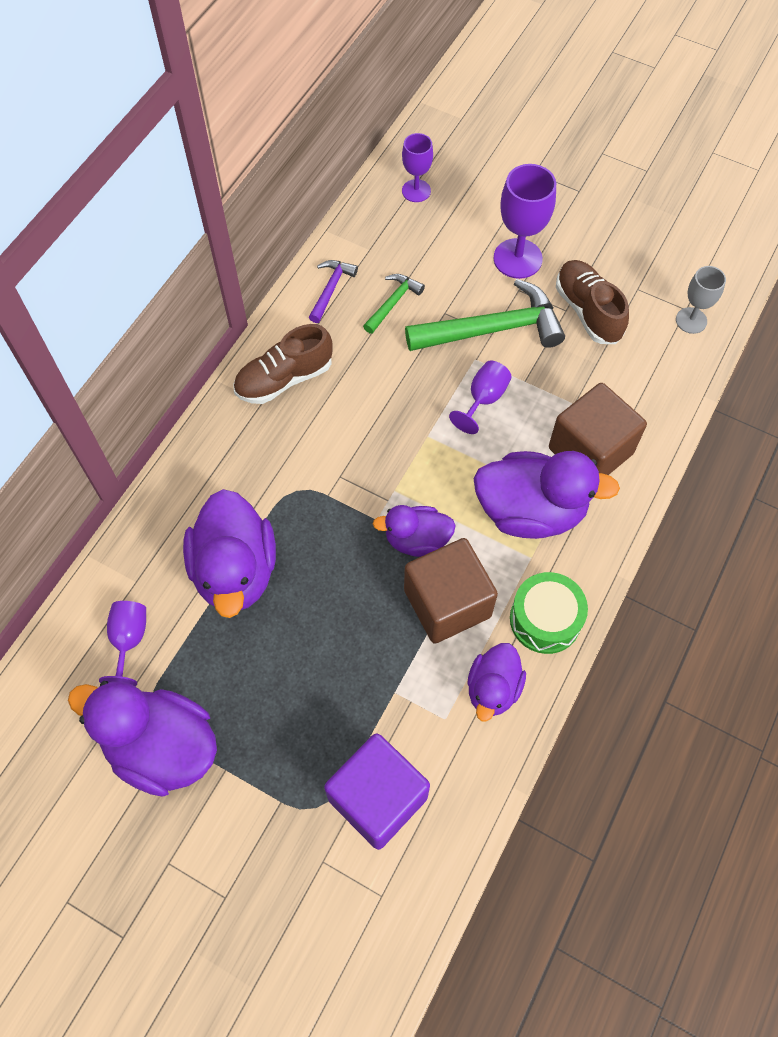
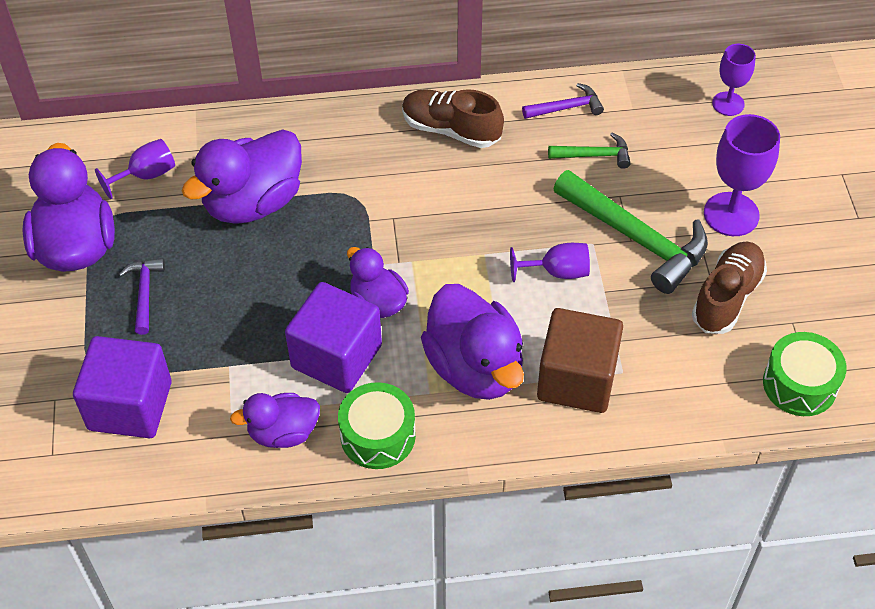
camera: 55 degrees right, 10 degrees down
(264, 717) = (144, 293): none -> purple hammer
(447, 603) = (336, 356): brown cube -> purple cube
(691, 320) = (799, 384): grey goblet -> green drum

